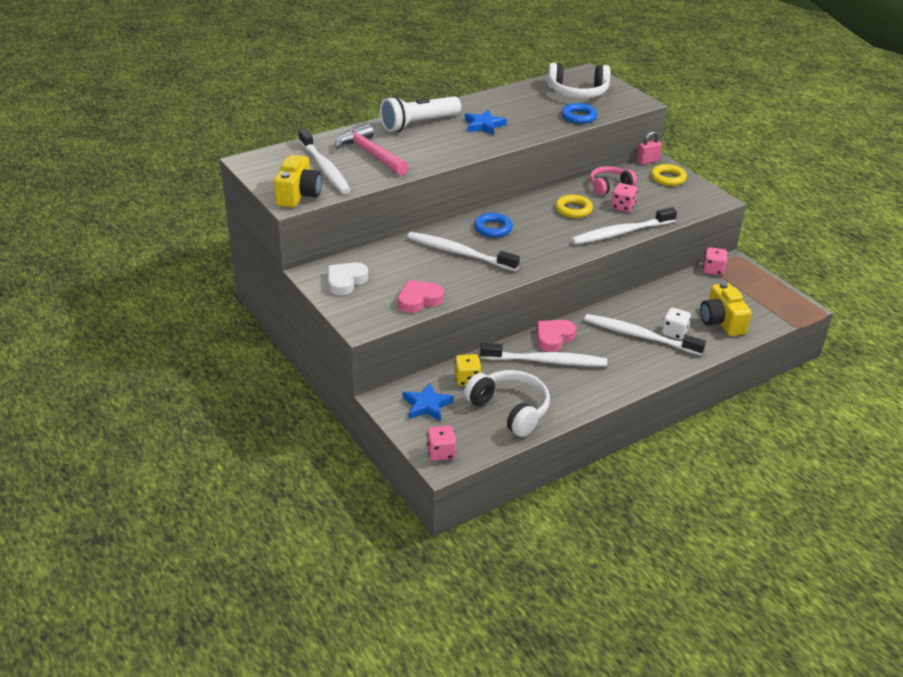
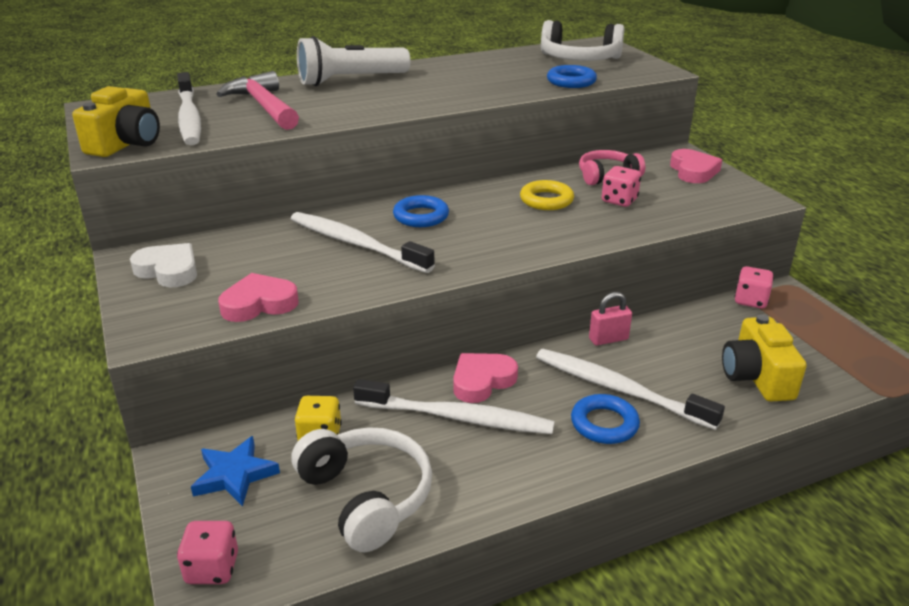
camera: 10 degrees right, 5 degrees down
(345, 281) = (168, 270): white heart -> white heart turned 75 degrees clockwise
(484, 125) = (437, 85): blue star -> none
(621, 233) = (608, 232): white toothbrush -> none
(635, 357) = (604, 424): none -> blue ring
(647, 161) = (668, 151): pink padlock -> pink padlock (608, 339)
(668, 178) = (693, 171): yellow ring -> pink heart
(674, 333) = (676, 389): white dice -> none

